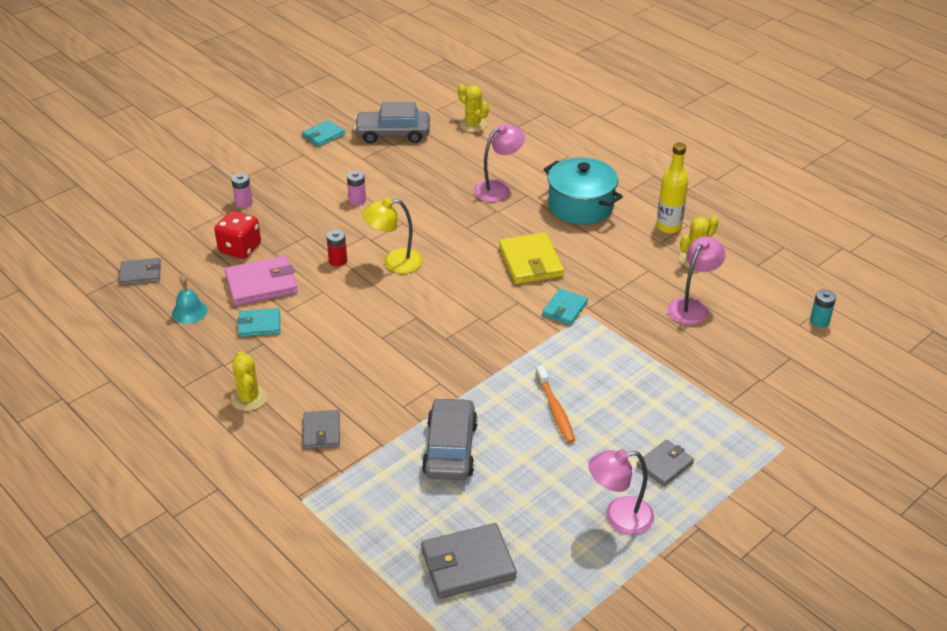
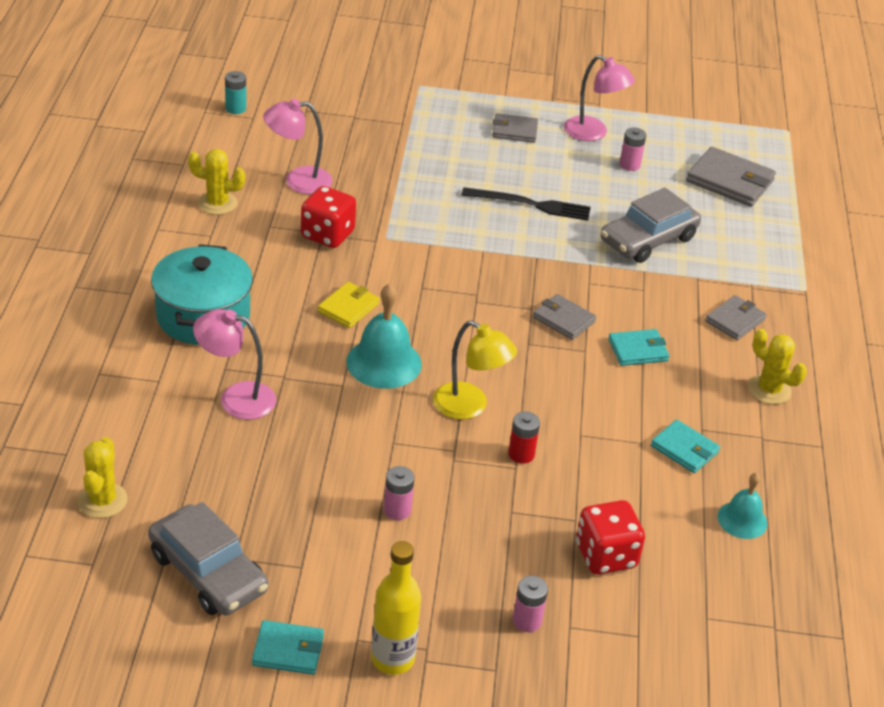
camera: 135 degrees left, 0 degrees up
(140, 273) = (753, 615): grey wallet -> grey wallet (563, 319)
(249, 398) = (769, 390): yellow cactus -> yellow cactus turned 75 degrees counterclockwise
(261, 284) = (632, 491): pink wallet -> none
(467, 250) = (384, 362): none -> turquoise bell
(530, 262) = (348, 307): yellow wallet -> yellow wallet, size x0.61
(552, 509) = (629, 165): none -> pink battery
(555, 410) = (531, 204): orange toothbrush -> black fork
(565, 309) = (395, 253): turquoise wallet -> turquoise wallet (638, 350)
(614, 289) = (327, 235): none -> red dice
(668, 227) = (176, 239): yellow bottle -> yellow bottle (392, 659)

